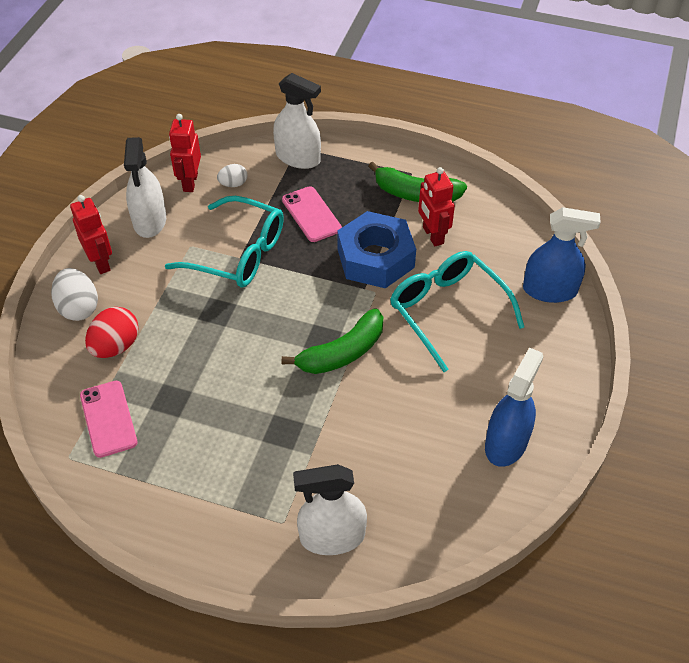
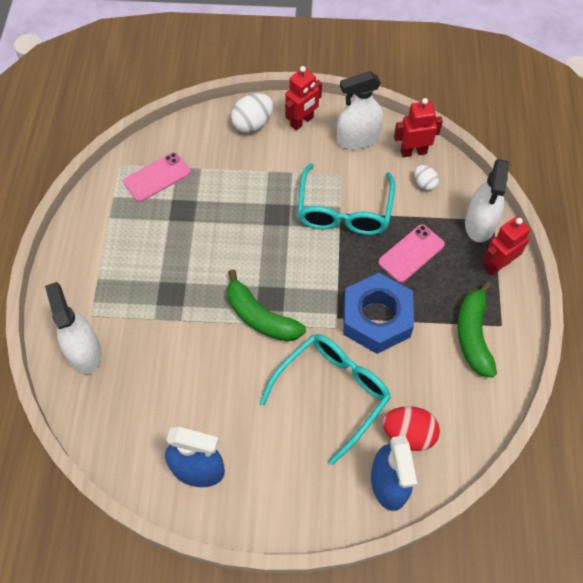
camera: 75 degrees right, 10 degrees up
(116, 346) = (223, 159): red egg -> red egg (408, 434)
(432, 235) = (423, 361): red robot -> red robot (498, 265)

